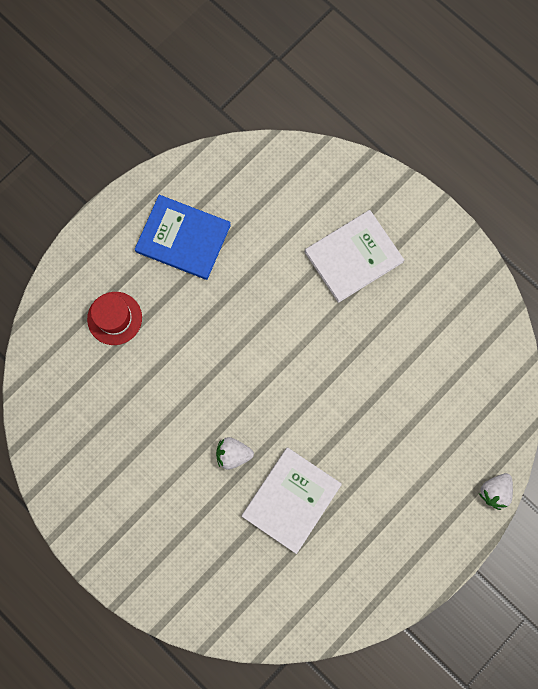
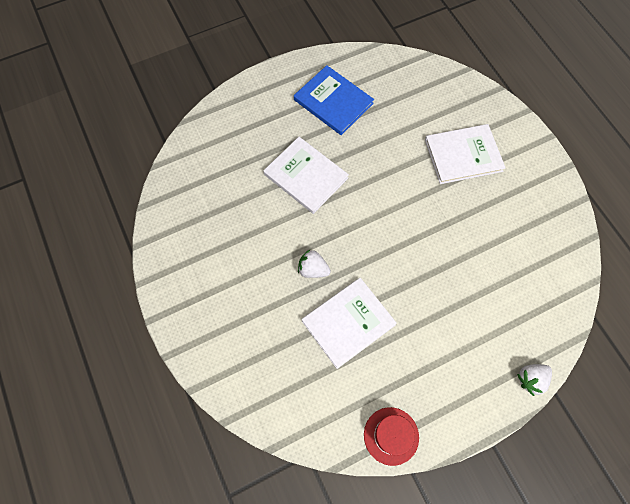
camera: 20 degrees right, 10 degrees down
(114, 318) = (259, 139): red hat -> red hat (391, 436)
(185, 346) = (305, 176): none -> white book

